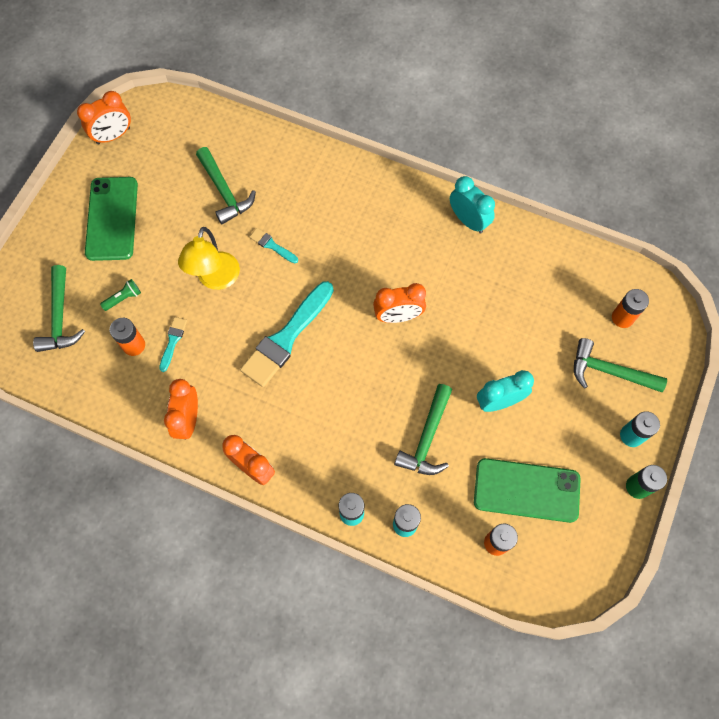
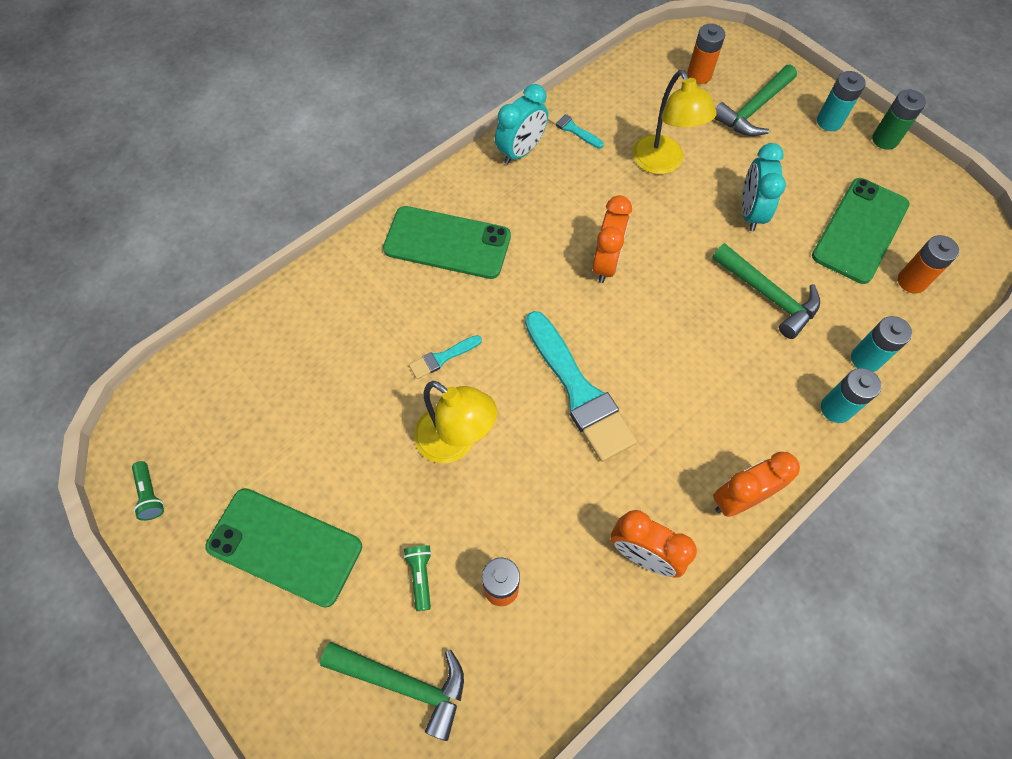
camera: 65 degrees left, 5 degrees down
(113, 136) = (150, 495): orange clock -> green flashlight
(173, 341) = (519, 532): turquoise brush -> turquoise brush (572, 128)
(224, 191) = (332, 383): green hammer -> none
(362, 208) = (447, 243): none -> green phone
(468, 220) = (521, 151): turquoise clock -> turquoise clock turned 150 degrees clockwise
(512, 322) = (662, 163): none -> yellow lamp

